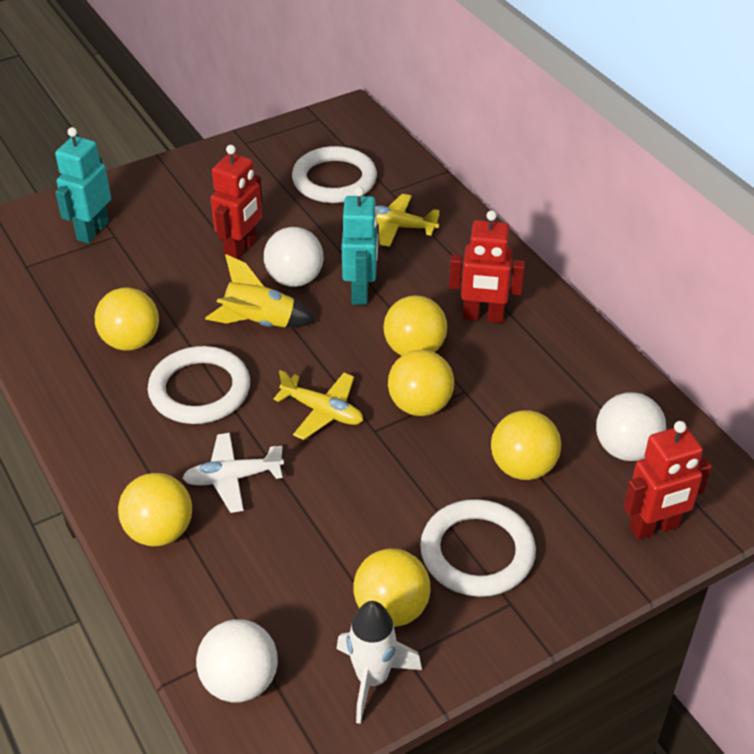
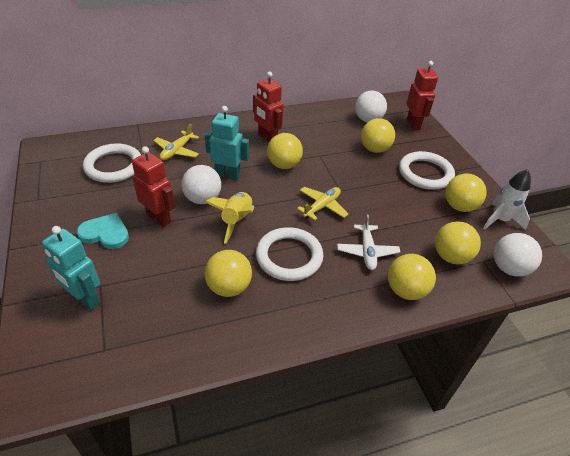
camera: 80 degrees left, 0 degrees up
(199, 213) = (105, 233): none -> turquoise heart
(420, 405) = (326, 171): yellow ball -> yellow ball (451, 257)
(483, 317) = (267, 138): red robot -> red robot turned 120 degrees clockwise

